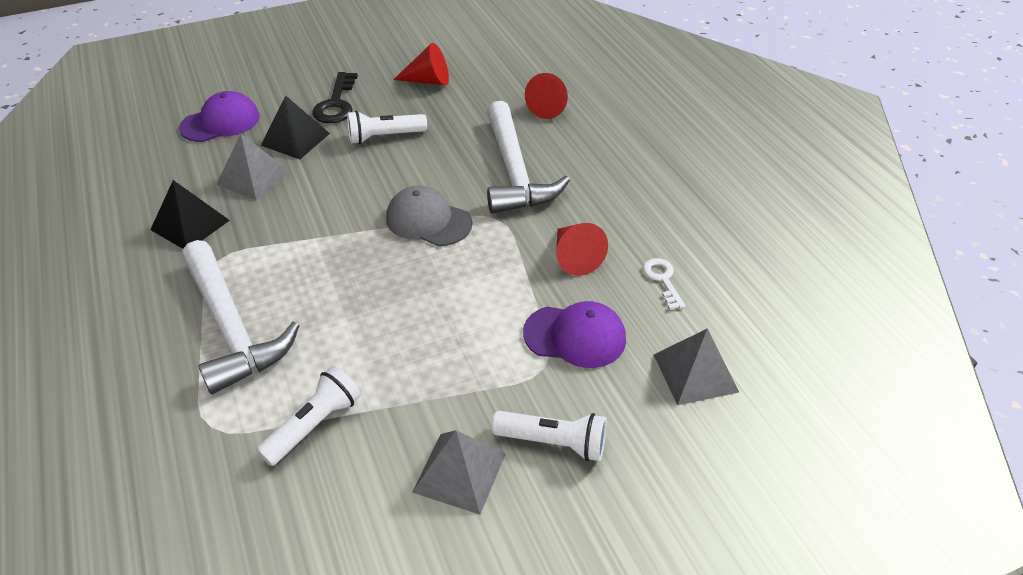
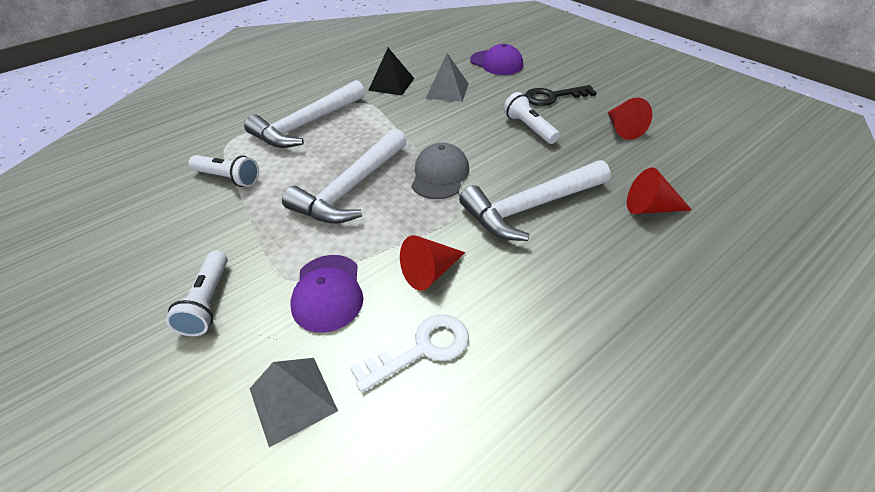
camera: 75 degrees right, 0 degrees up
(295, 139) = (498, 93): black pyramid -> none
(412, 298) = (351, 189): none -> white hammer
(459, 473) = (183, 254): grey pyramid -> none
(662, 280) = (422, 349): white key -> white key, size x1.59

